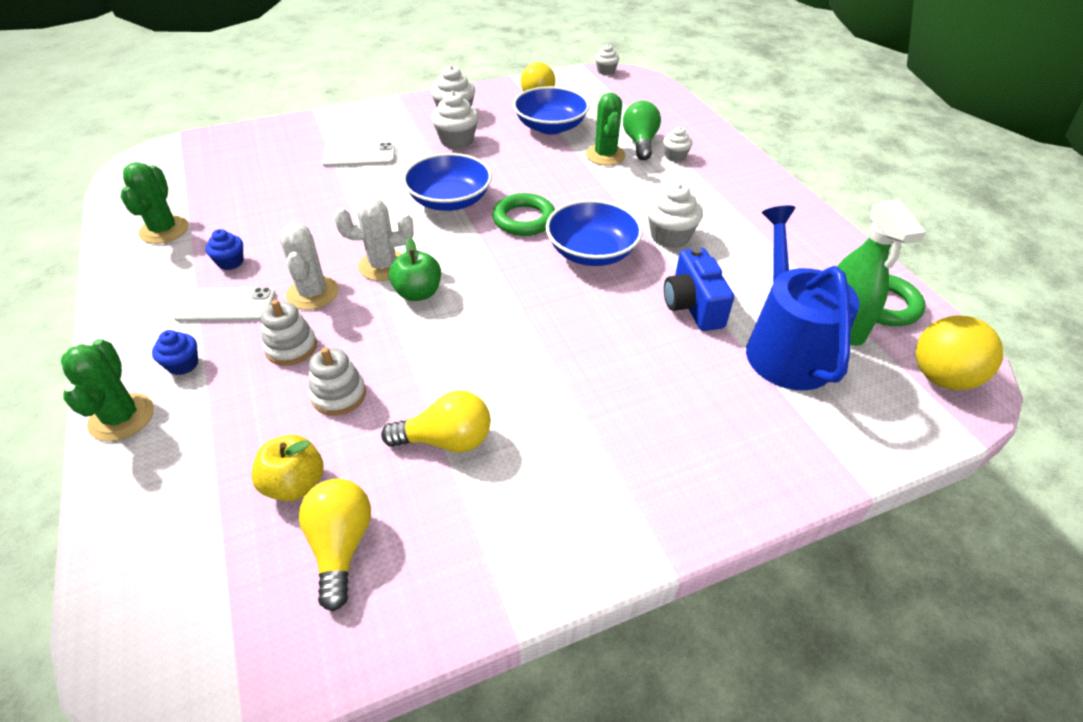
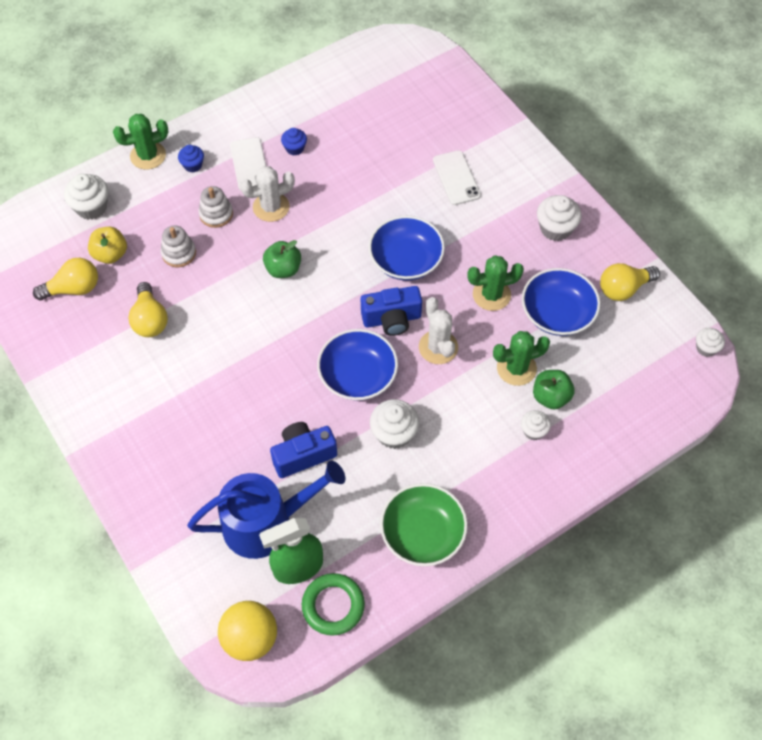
camera: 80 degrees right, 15 degrees up
(164, 230) = (322, 96): green cactus -> green cactus (491, 295)
(383, 265) = (310, 239): white cactus -> white cactus (438, 347)
(457, 140) = (505, 242): white cupcake -> white cupcake (91, 207)
(524, 219) = (392, 319): green ring -> blue camera
(640, 143) = (550, 397): green light bulb -> green apple
(788, 233) = (422, 533): none -> green bowl

